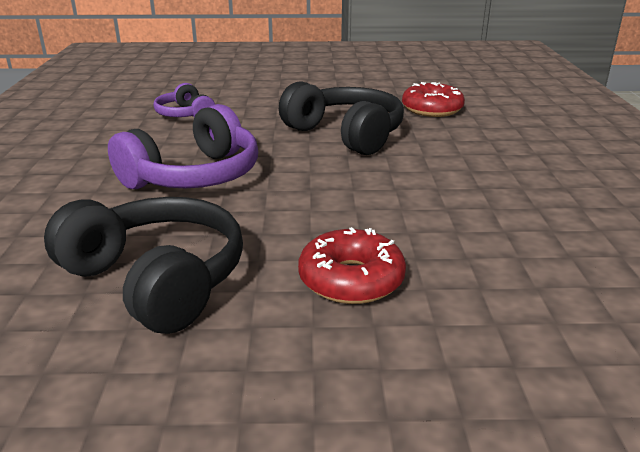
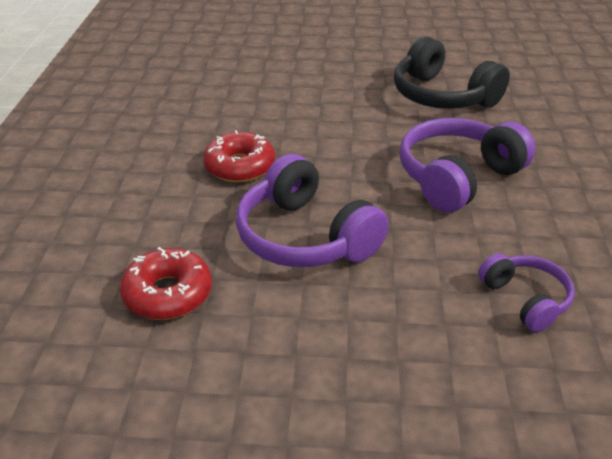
camera: 175 degrees left, 10 degrees up
(346, 134) = (305, 237): black headphones -> purple headphones
(351, 279) = (330, 91): red donut -> red donut (240, 166)

